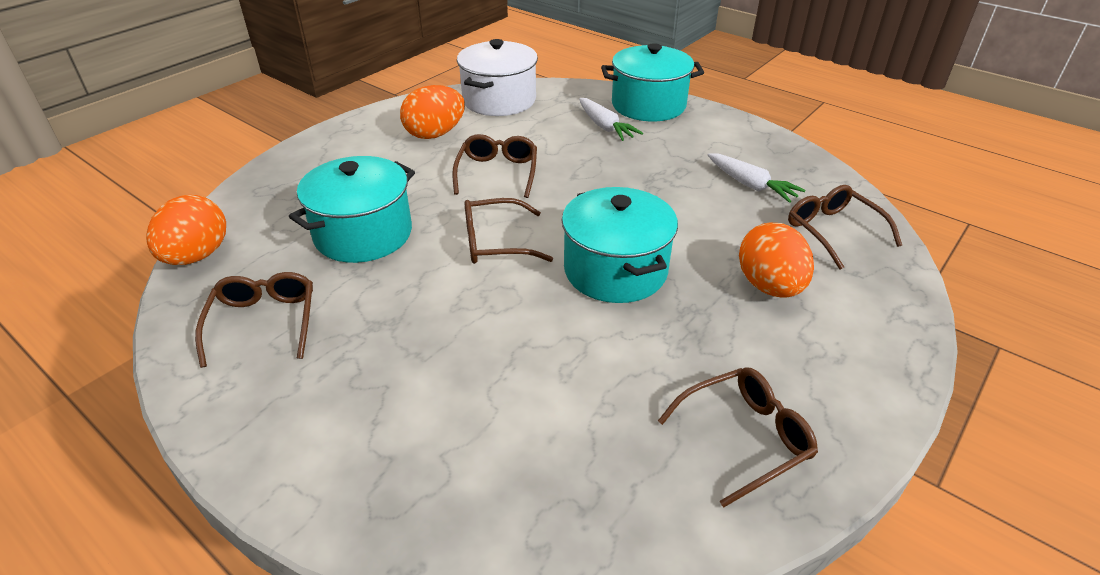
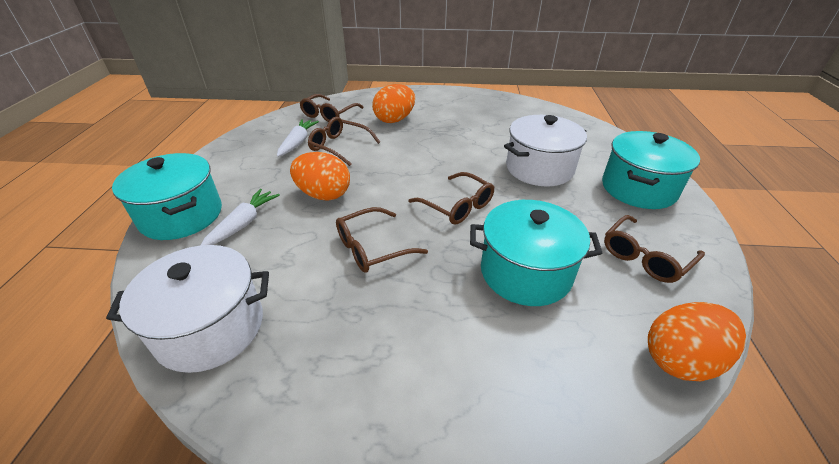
camera: 125 degrees left, 0 degrees up
(435, 134) = (333, 335): orange egg -> orange egg (323, 194)
(486, 357) = (539, 168): none -> white pot
(615, 270) = (431, 158): turquoise pot -> turquoise pot (638, 188)
(746, 437) = (489, 107): brown glasses -> brown glasses (339, 146)

